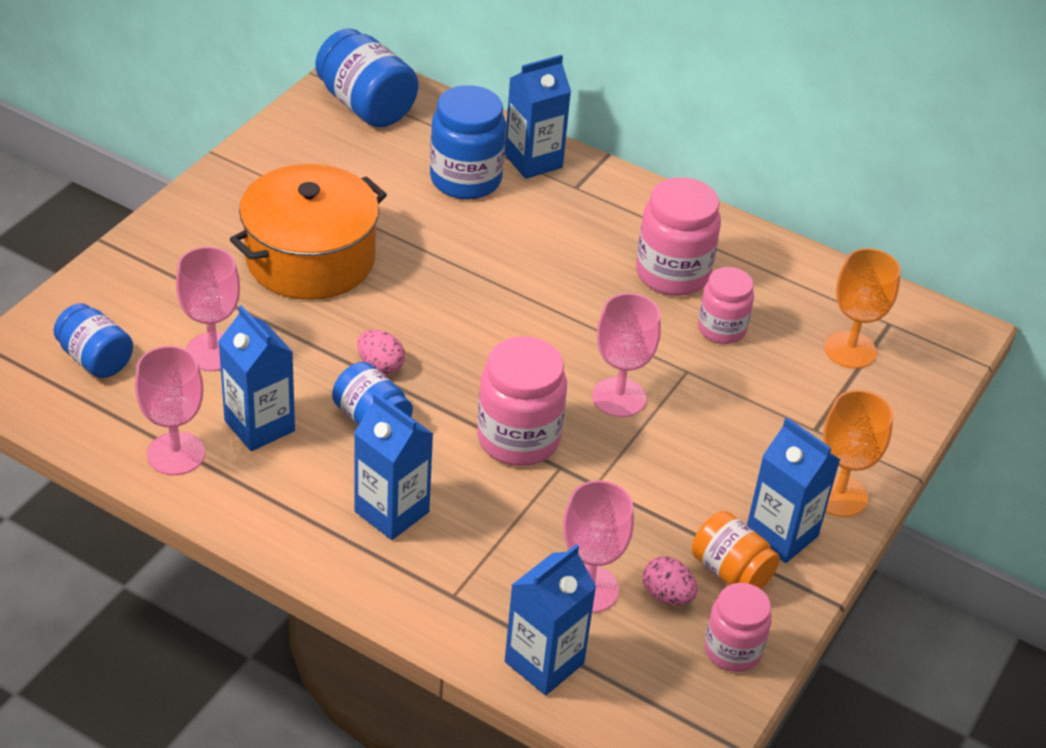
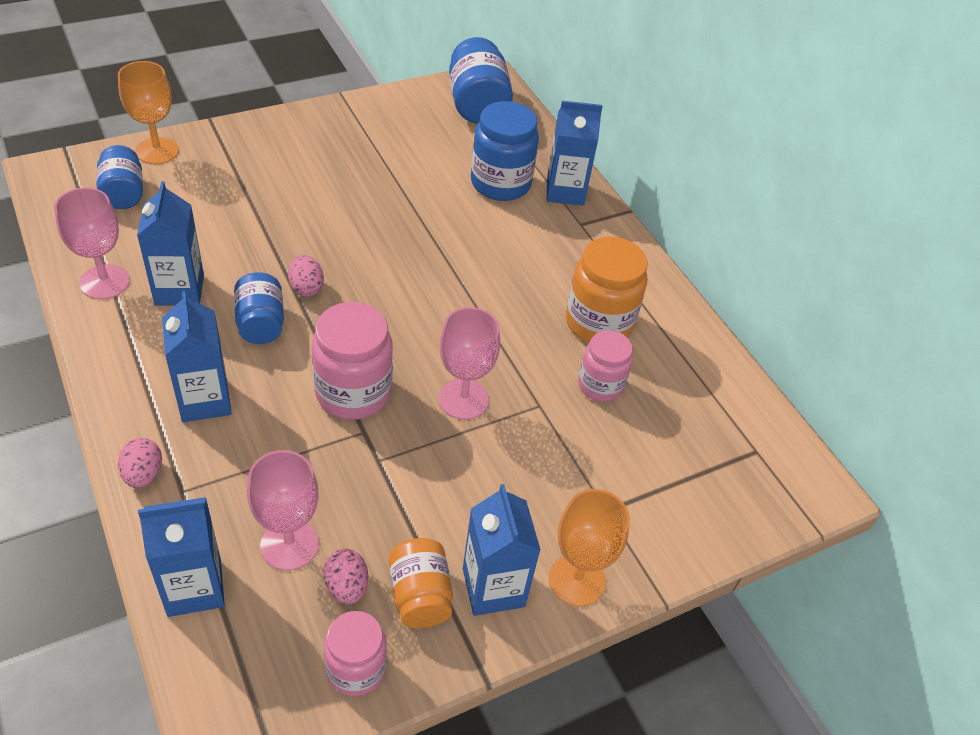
camera: 30 degrees right, 5 degrees up
(213, 352) = (202, 224): pink goblet -> none
(310, 258) = (334, 190): orange pot -> none
(404, 600) = (143, 474): none -> pink egg
(672, 274) = (598, 322): pink jar -> orange jar
(850, 350) = (699, 456): orange goblet -> orange goblet (157, 151)

